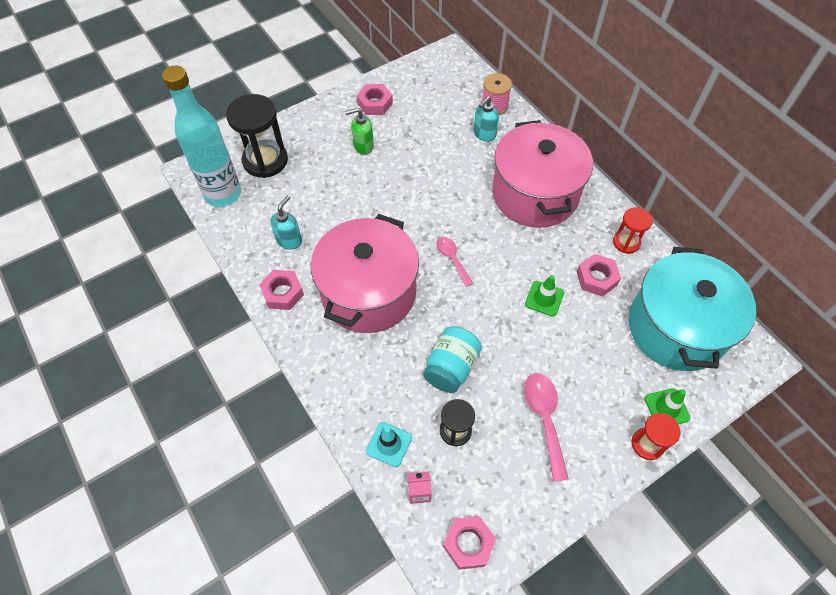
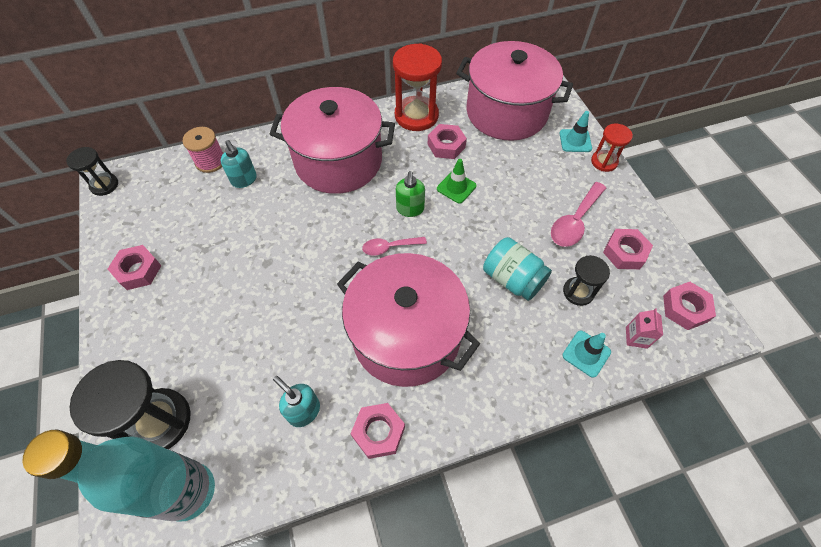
camera: 75 degrees left, 0 degrees up
(363, 146) = (198, 297): green soap dispenser -> green soap dispenser (410, 209)
(443, 53) = (104, 185): none -> black hourglass
(521, 475) = (624, 252): none -> pink nut
(544, 419) = (575, 221): pink spoon -> pink spoon turned 60 degrees counterclockwise
(626, 242) = (416, 116): red hourglass -> red hourglass, size x1.79
(666, 408) = (575, 141): green traffic cone -> turquoise traffic cone
(676, 328) = (506, 112): turquoise pot -> pink pot

